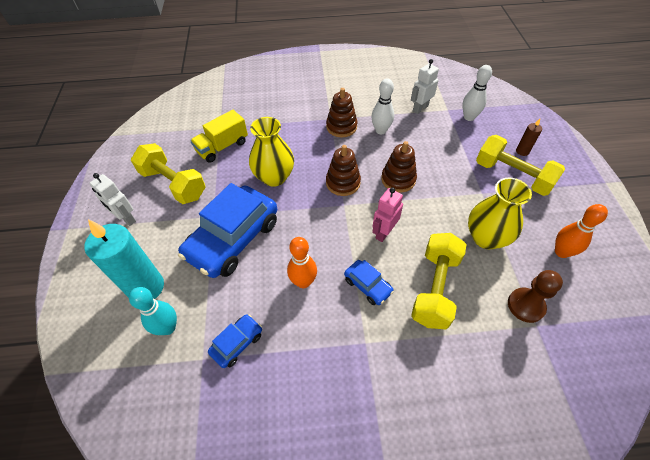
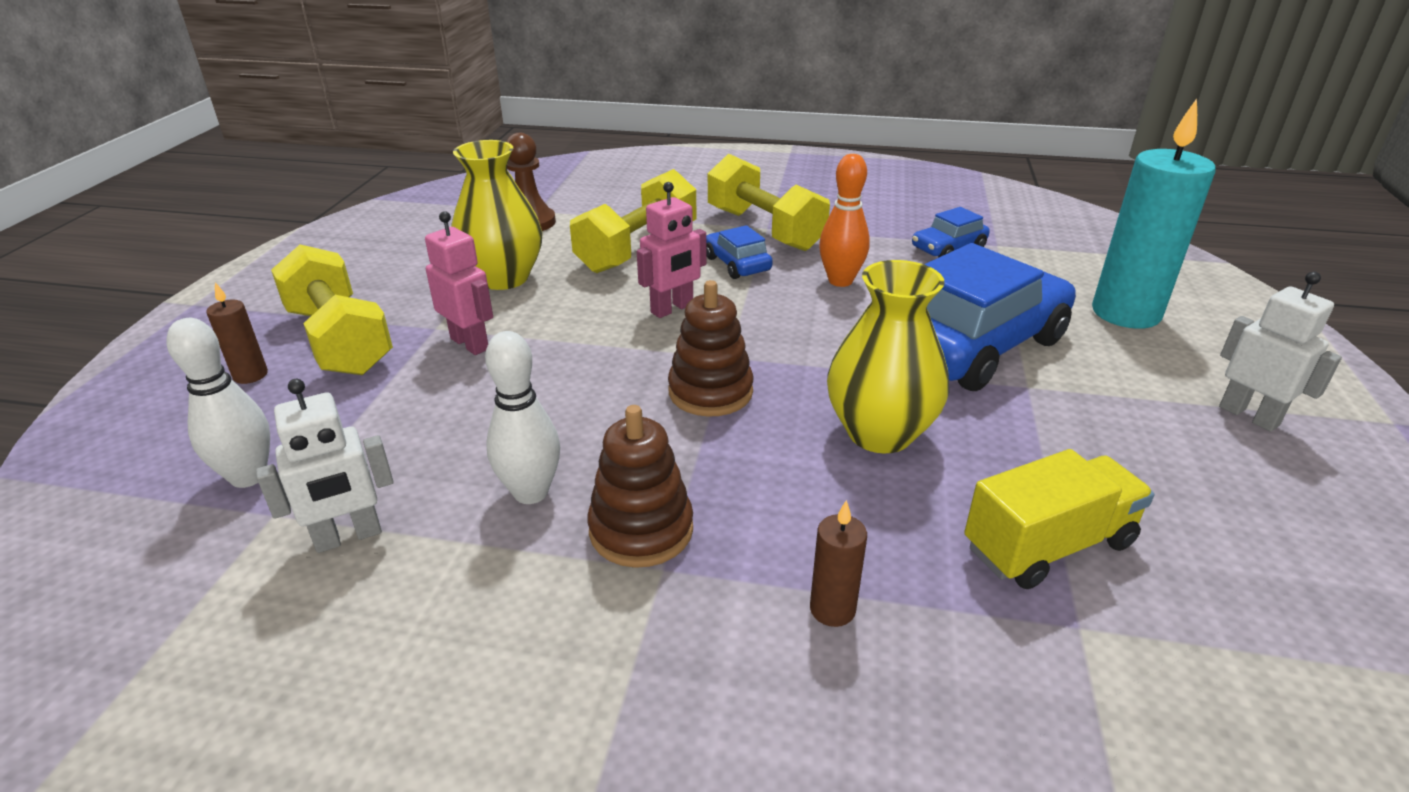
camera: 165 degrees left, 20 degrees down
(168, 327) = (1062, 272): turquoise bowling pin -> none
(173, 184) = (1165, 467): yellow dumbbell -> yellow dumbbell (764, 229)
(283, 118) = (832, 609): none -> brown candle
(398, 179) = (580, 376): brown stacking toy -> none
(457, 186) = (470, 344): none -> pink robot
(561, 252) = (412, 250): orange bowling pin -> none

